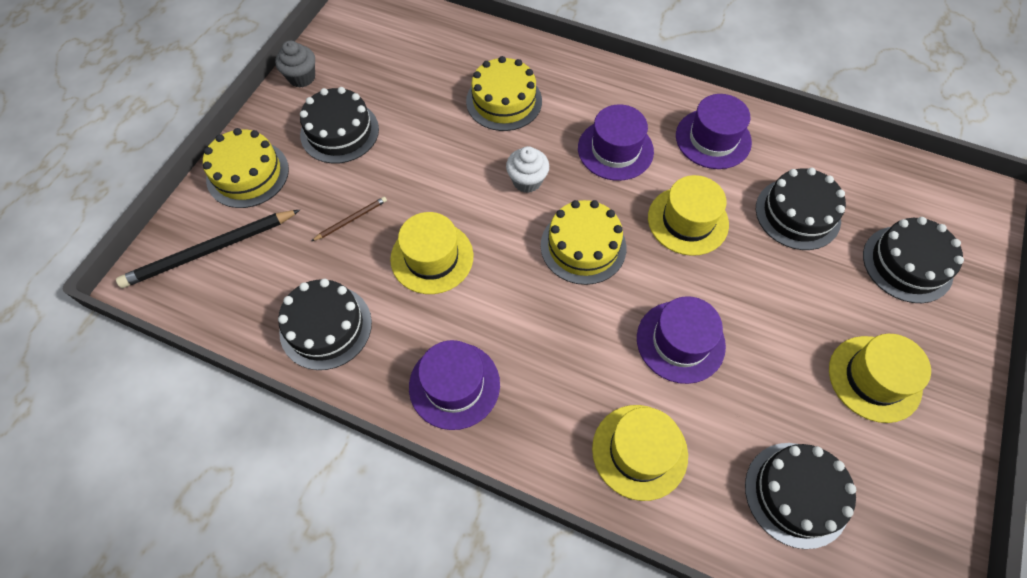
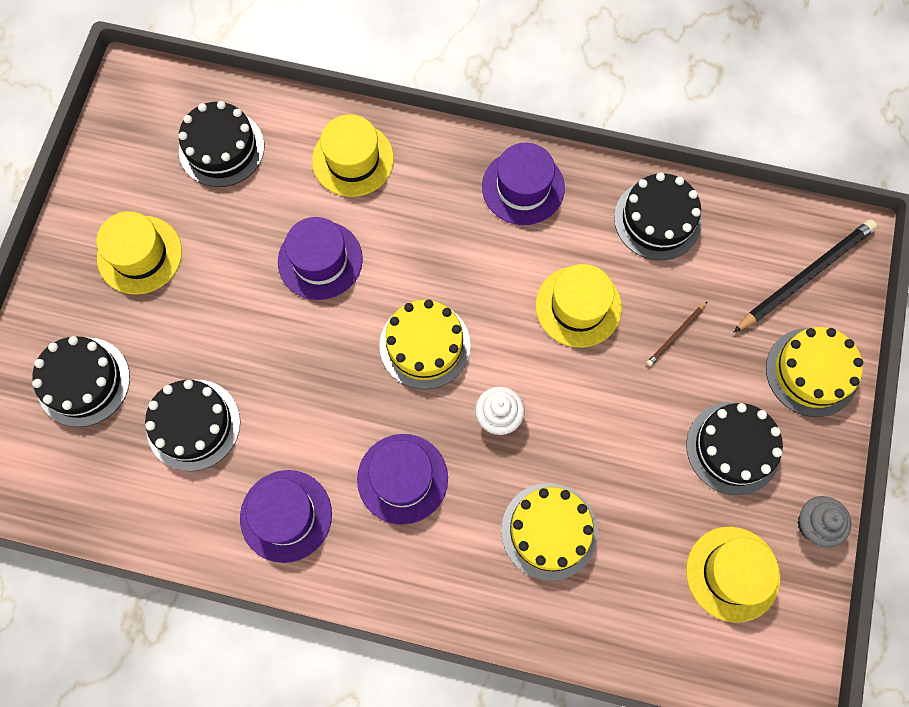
camera: 170 degrees right, 10 degrees up
(687, 221) = (315, 395): yellow hat -> yellow hat (732, 573)

